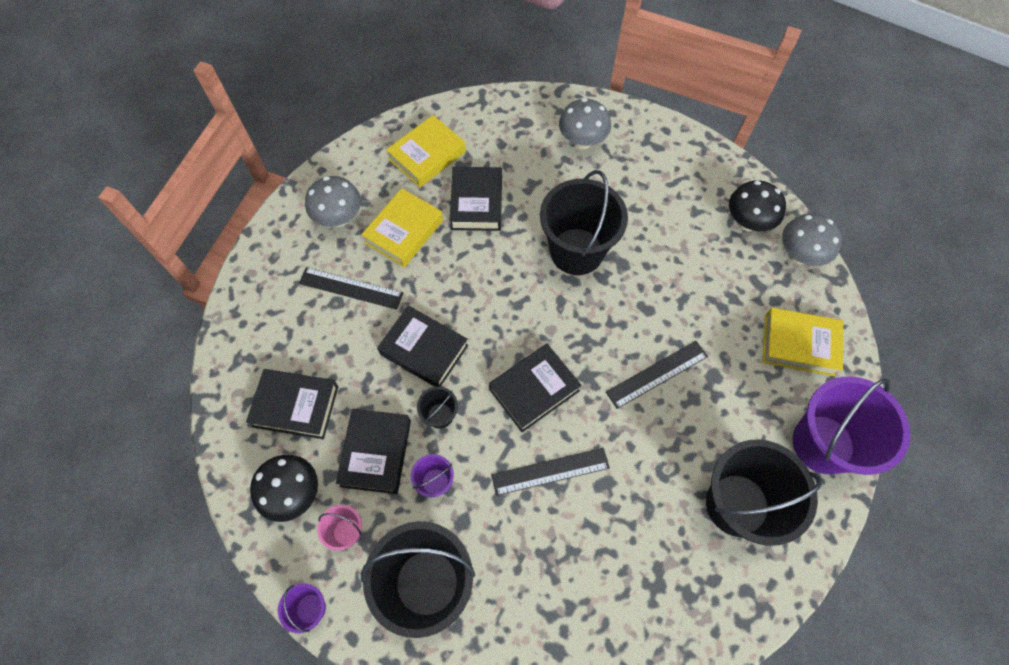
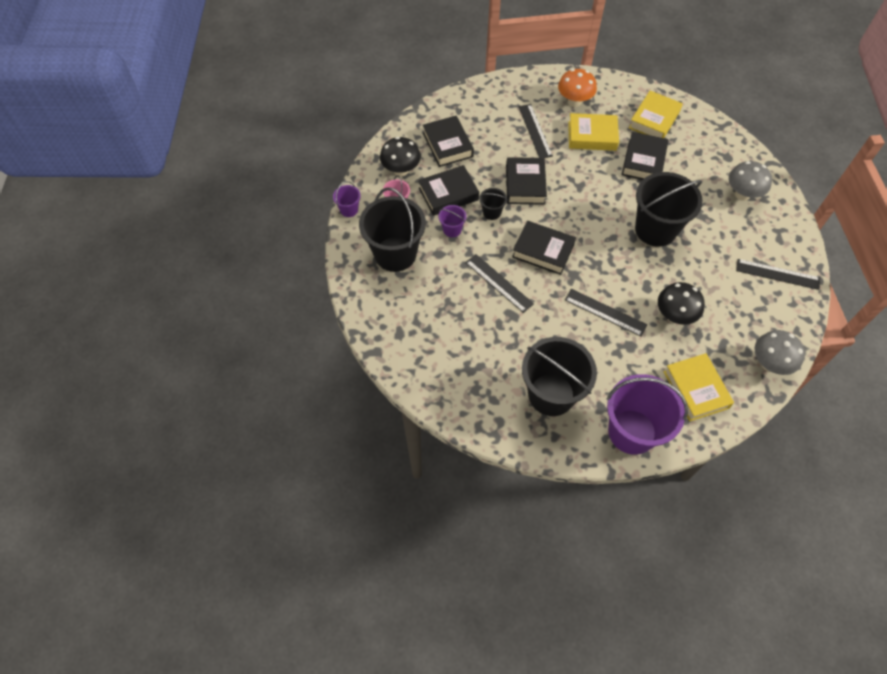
camera: 60 degrees right, 5 degrees down
(339, 218) = (574, 101): grey mushroom -> orange mushroom
(427, 156) = (654, 120): yellow book -> yellow book turned 75 degrees counterclockwise
(476, 203) = (643, 161): black book -> black book turned 45 degrees counterclockwise
(698, 177) = (777, 274): none -> black ruler
(747, 222) = (767, 320): black mushroom -> black mushroom (674, 316)

